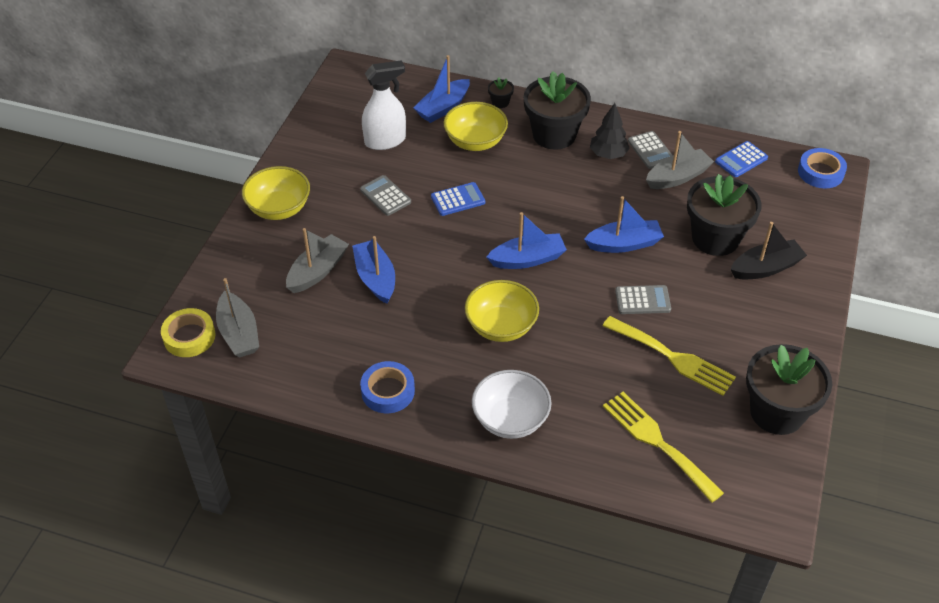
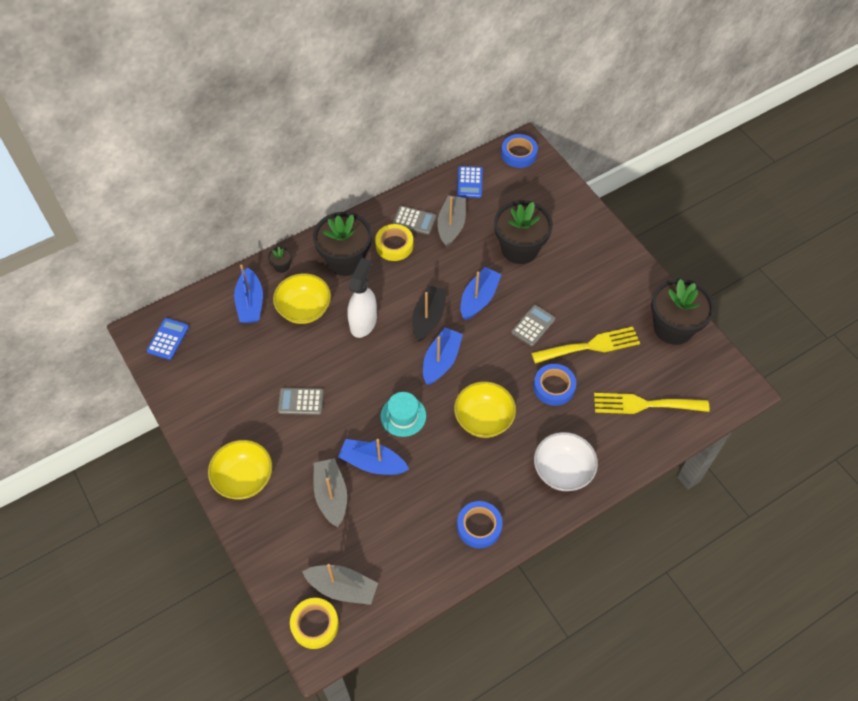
camera: 50 degrees left, 10 degrees up
(385, 141) = (246, 362): white spray bottle -> white spray bottle (363, 322)
(443, 269) = (403, 416): none -> turquoise hat
(458, 199) = (348, 360): blue calculator -> blue calculator (168, 339)
(594, 357) = (554, 387): none -> blue tape
(608, 154) = (394, 245): black tree -> yellow tape
(766, 268) = (566, 243): black boat -> black boat (428, 318)

